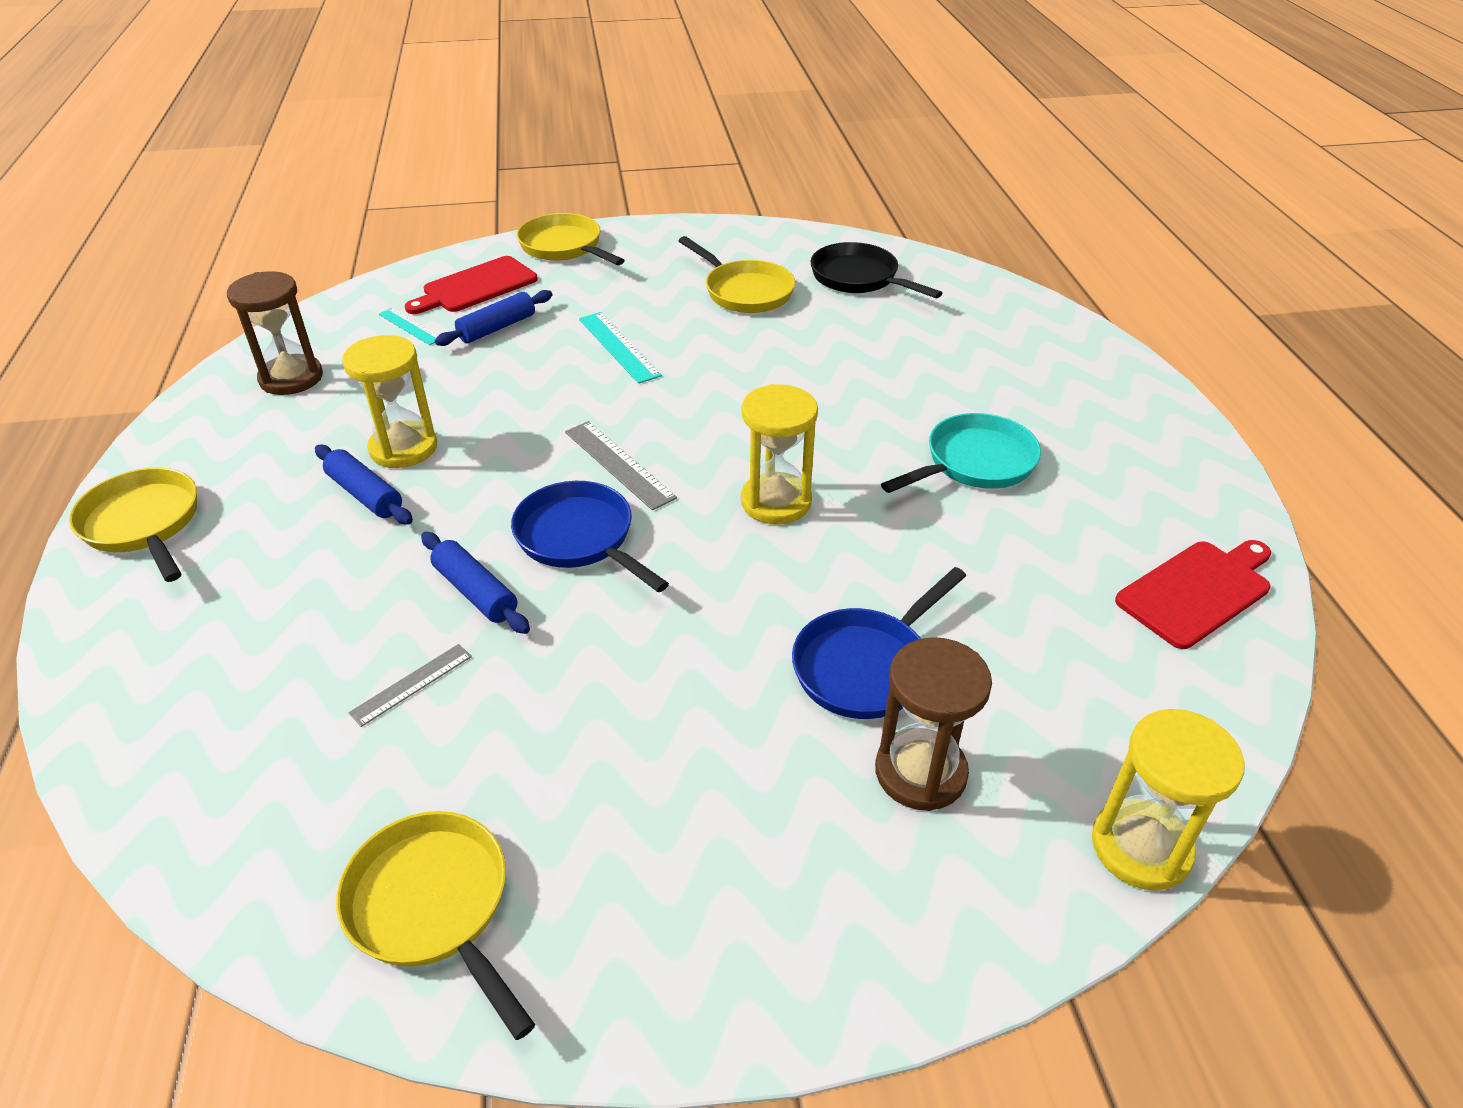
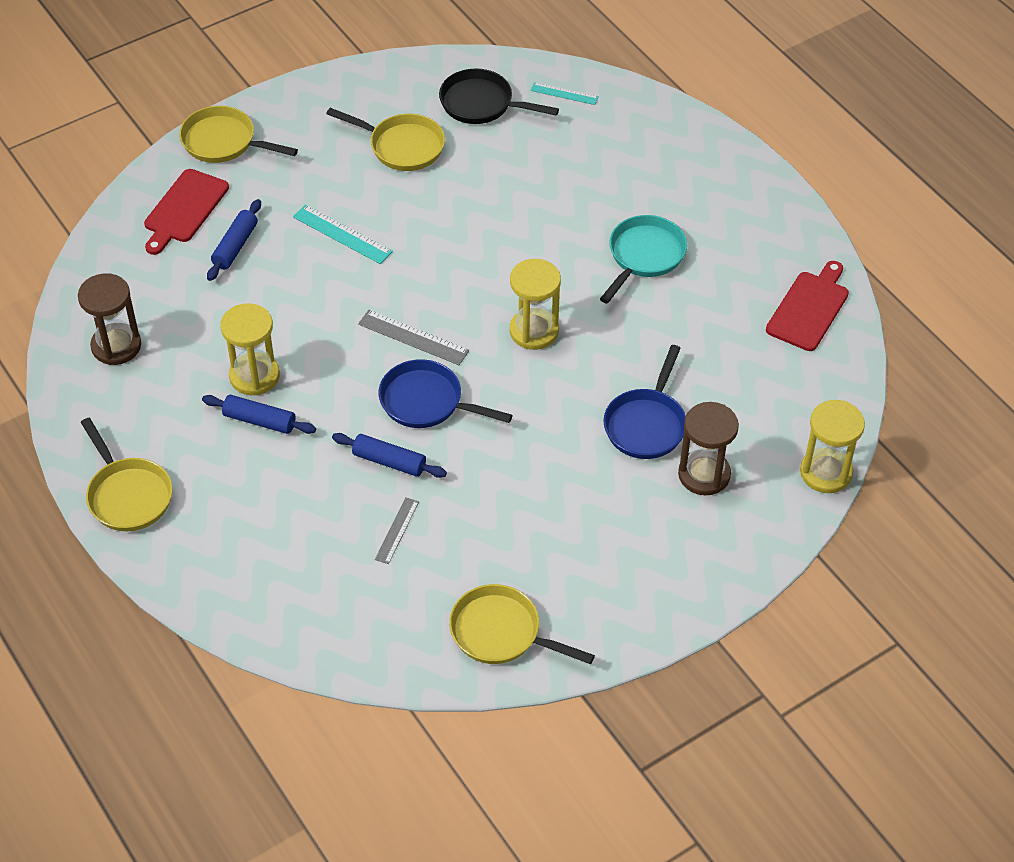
camera: 25 degrees left, 10 degrees up
(144, 524) = (128, 495): yellow pan -> yellow pan turned 150 degrees counterclockwise
(410, 326) = (165, 267): turquoise ruler -> turquoise ruler (564, 93)

